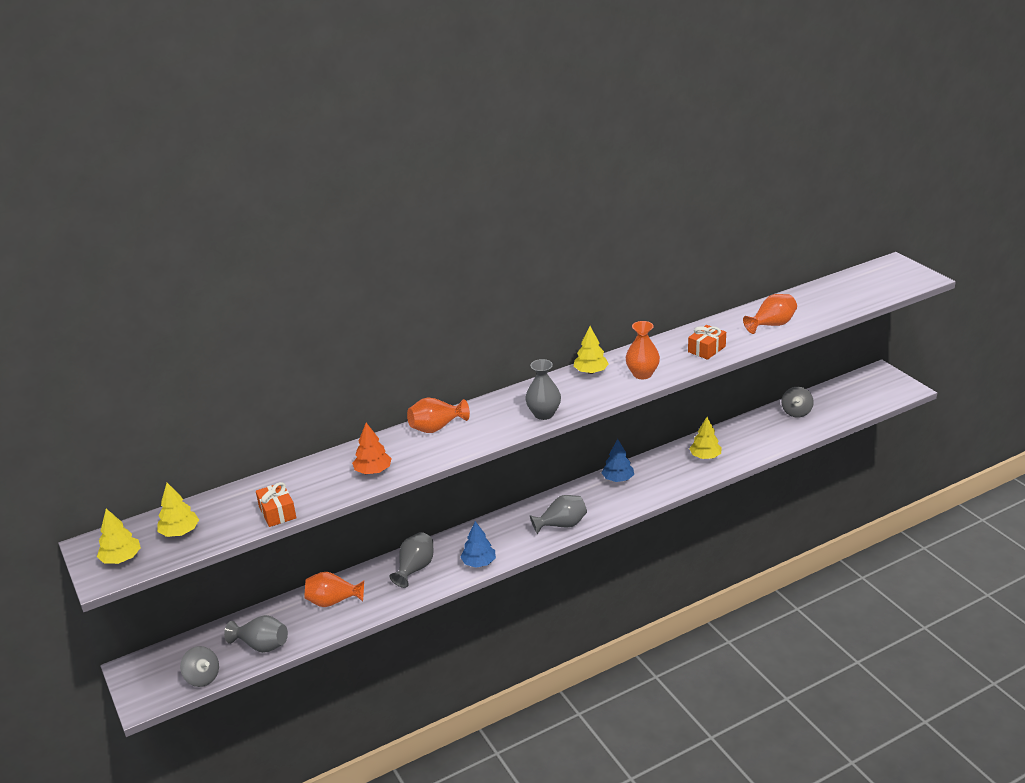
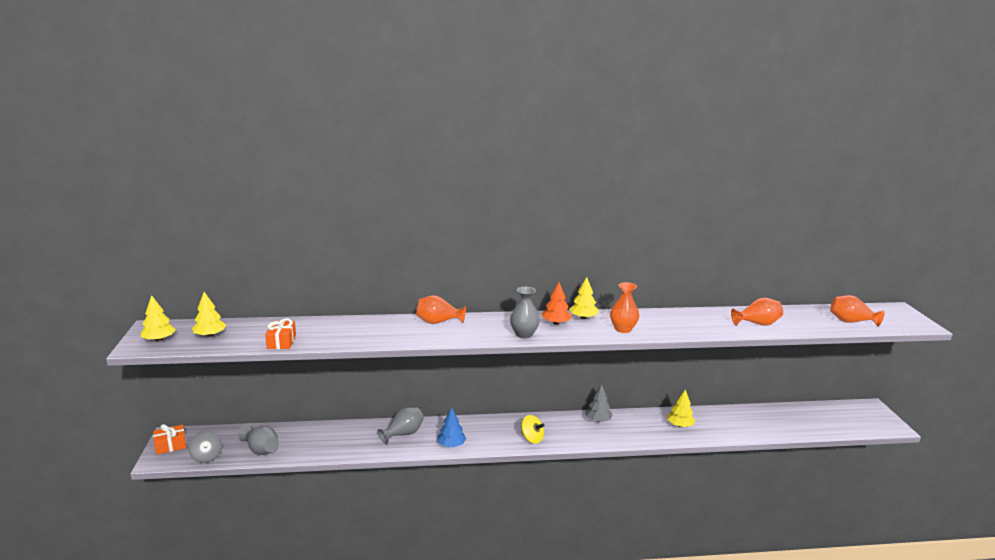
camera: 20 degrees right, 10 degrees down
(333, 601) = (331, 437): orange vase -> orange vase (851, 322)
(373, 471) = (369, 336): orange tree -> orange tree (556, 323)
(561, 525) = (532, 438): grey vase -> yellow spinning top
(618, 479) = (598, 420): blue tree -> grey tree
(706, 349) = (689, 326): orange gift -> orange gift (171, 445)
(796, 412) = (778, 415): grey spinning top -> none

